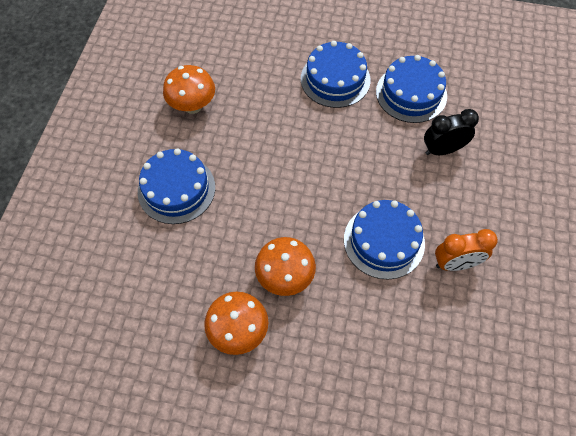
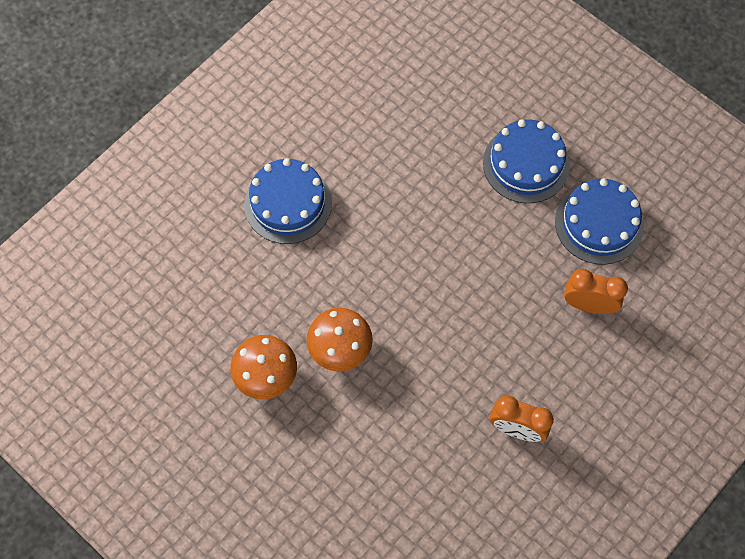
camera: 30 degrees right, 5 degrees up
(192, 106) = (355, 119): orange mushroom -> none
(384, 241) = (460, 367): blue cake -> none
(442, 150) = (588, 305): black clock -> orange clock

